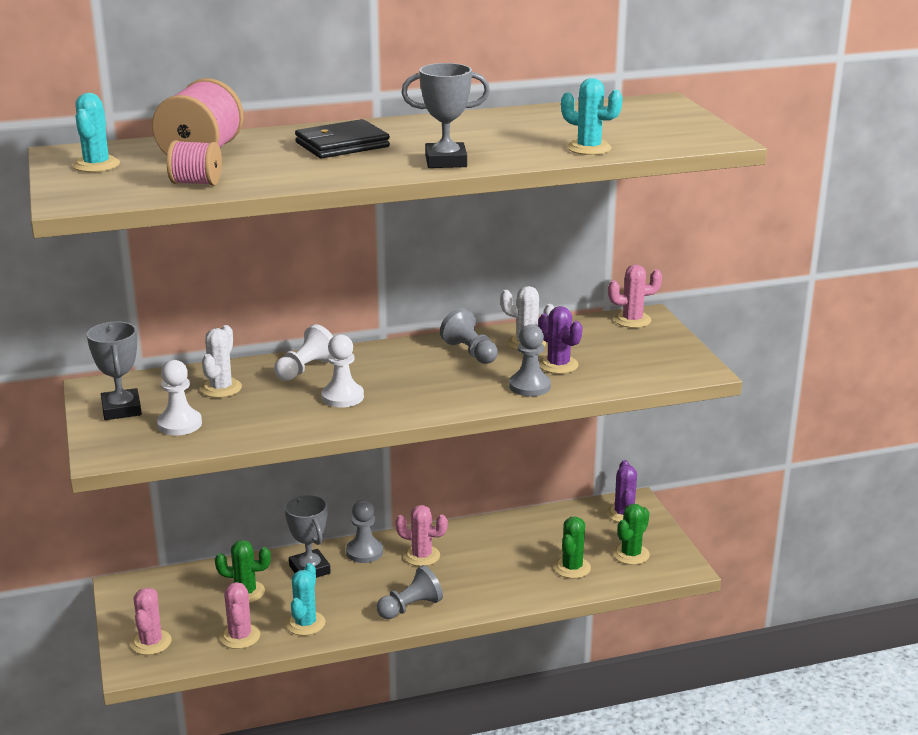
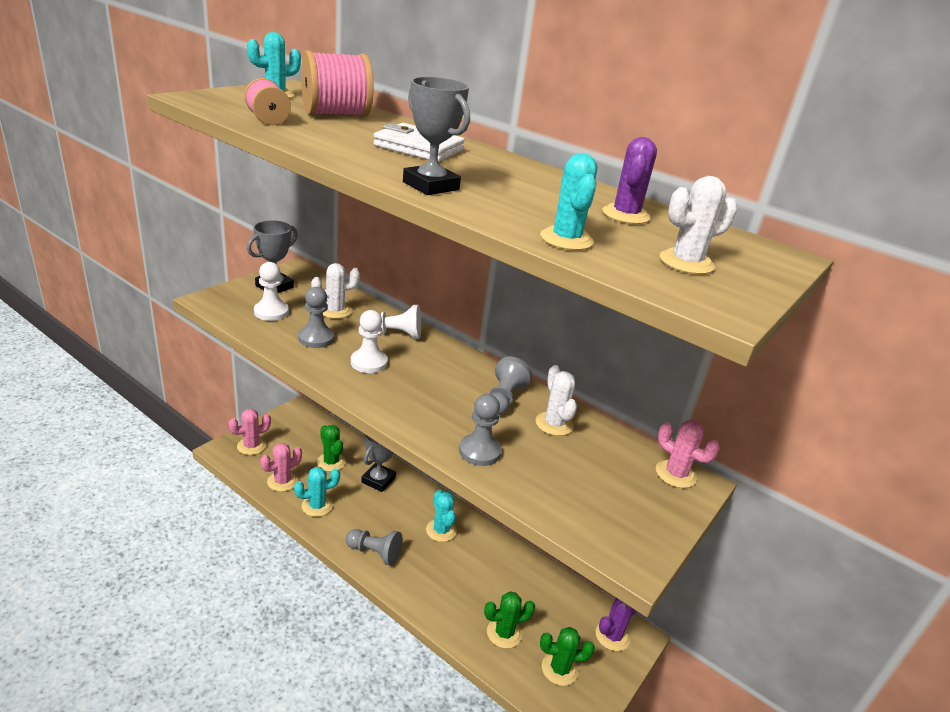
camera: 50 degrees right, 5 degrees up
(342, 145) = (418, 148): black wallet -> white wallet
(364, 552) = (420, 498): grey pawn -> grey pawn (316, 338)
(421, 556) = (441, 530): pink cactus -> turquoise cactus
(558, 365) = (536, 455): purple cactus -> purple cactus (625, 215)
(653, 128) = (686, 262): none -> white cactus

